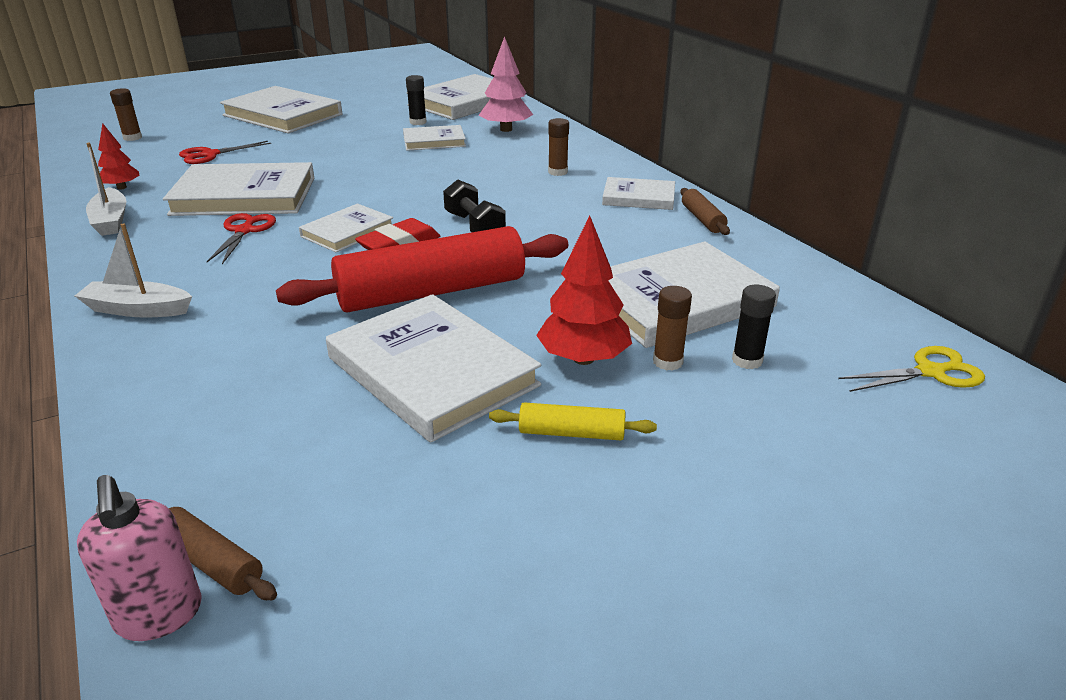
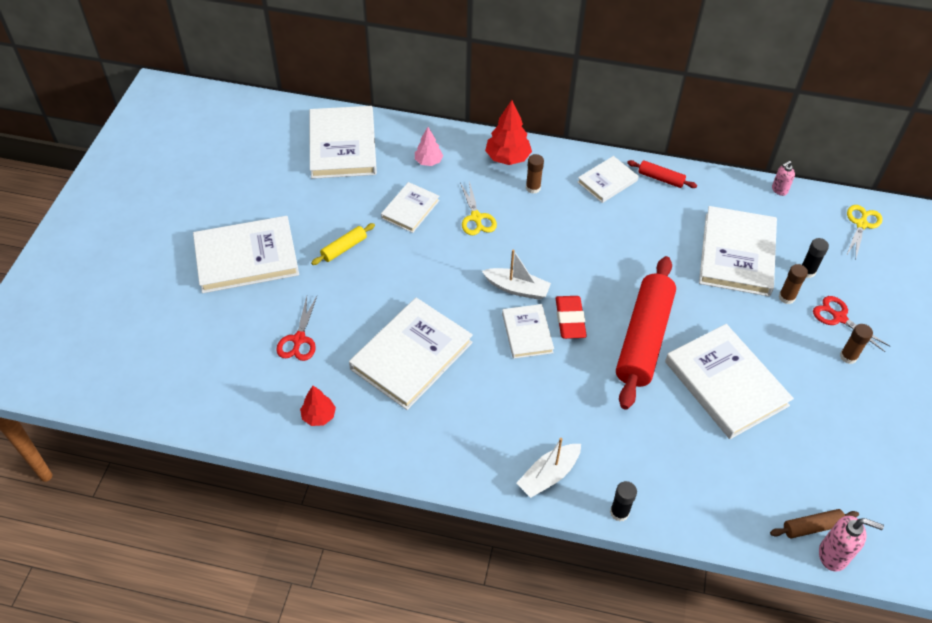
camera: 50 degrees left, 20 degrees up
(111, 221) = (385, 443): white boat -> white boat (517, 288)
(132, 138) = (196, 370): brown glue stick -> brown glue stick (848, 356)
(244, 231) = (476, 381): red scissors -> red scissors (839, 318)
(418, 122) = (359, 195): black glue stick -> black glue stick (619, 512)
(432, 371) = (725, 383): white book -> white book turned 60 degrees clockwise
(471, 165) = (476, 218): none -> yellow scissors
(474, 226) = (577, 274): black dumbbell -> none
(506, 129) = (428, 162): pink tree -> pink tree, size x0.62
(571, 433) = (813, 366): yellow rolling pin -> yellow rolling pin (344, 248)
(583, 358) = (760, 323): red tree -> red tree (507, 158)
(702, 219) = (660, 179): brown rolling pin -> red rolling pin
(847, 289) = (779, 190): none -> pink soap dispenser

